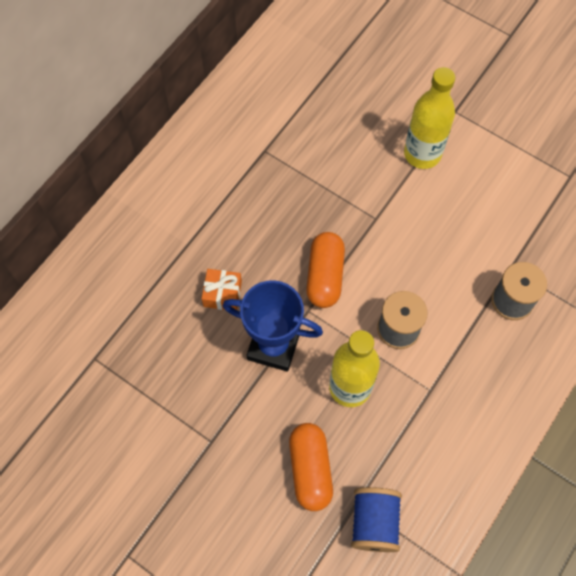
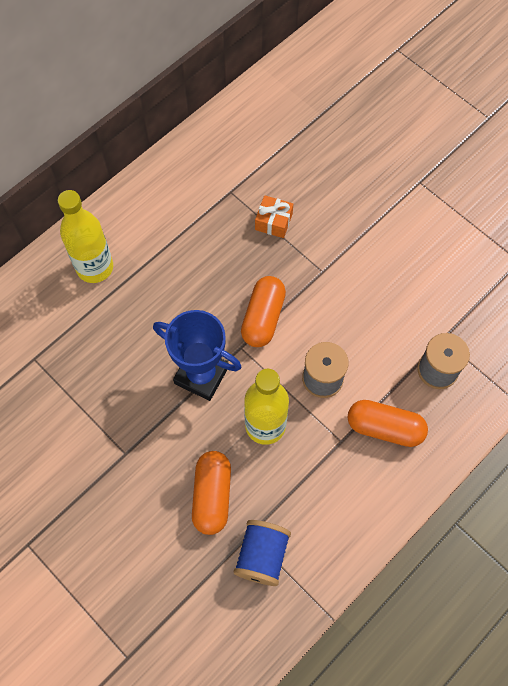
camera: 10 degrees right, 0 degrees up
(222, 294) = (164, 319): orange gift -> orange gift (273, 222)
(422, 154) = (379, 217): yellow bottle -> yellow bottle (95, 267)
(471, 369) = (384, 428): none -> orange capsule

